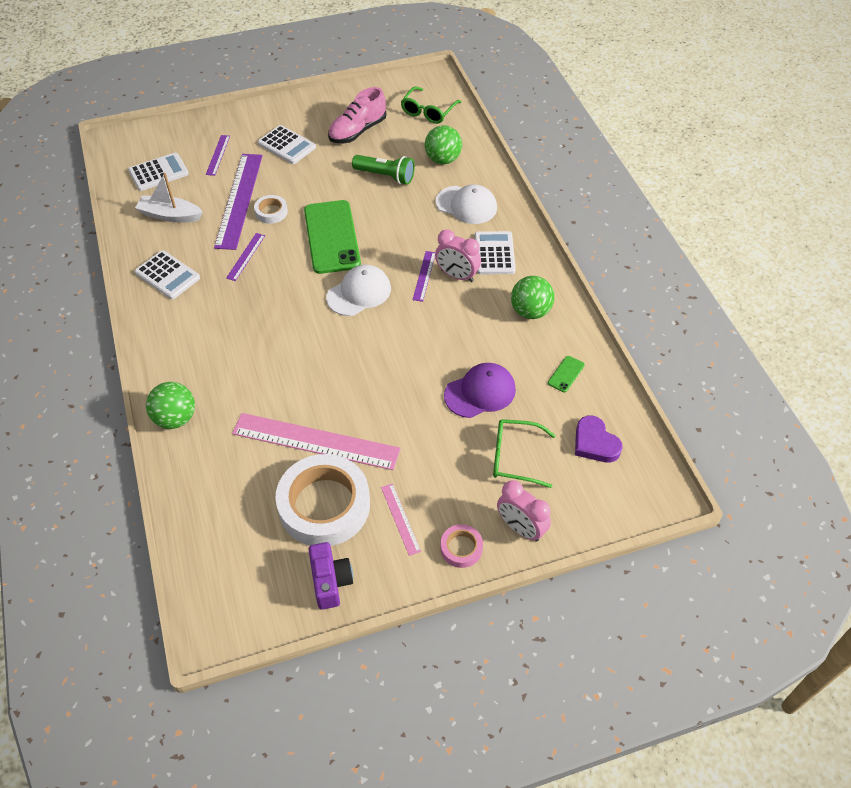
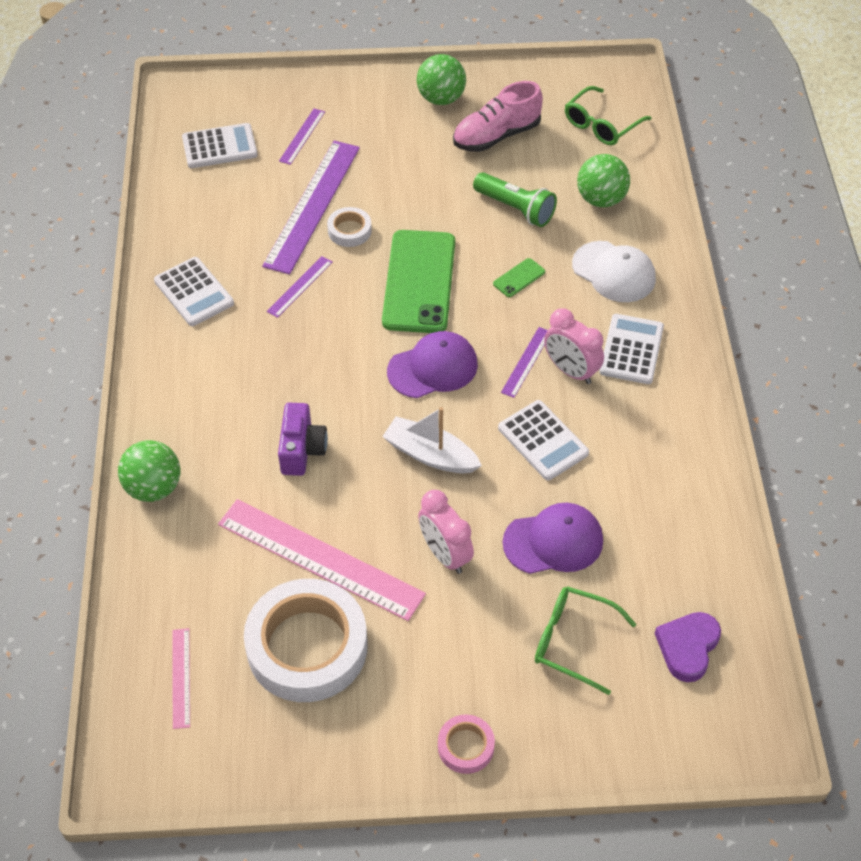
camera: 15 degrees right, 0 degrees up
(170, 215) = (218, 210): white boat -> white boat (430, 455)
(287, 145) = (396, 139): white calculator -> white calculator (543, 441)
(330, 581) = (287, 748): purple camera -> purple camera (302, 450)
(359, 293) = (433, 368): white cap -> purple cap
(400, 518) = (399, 688): pink ruler -> pink ruler (181, 677)
(520, 528) = (552, 739): pink clock -> pink clock (445, 554)
(530, 311) = (656, 443): green ball -> green ball (441, 99)
(566, 374) = (678, 542): green phone -> green phone (519, 278)
(595, 443) = (687, 647): purple heart -> purple heart turned 45 degrees clockwise

